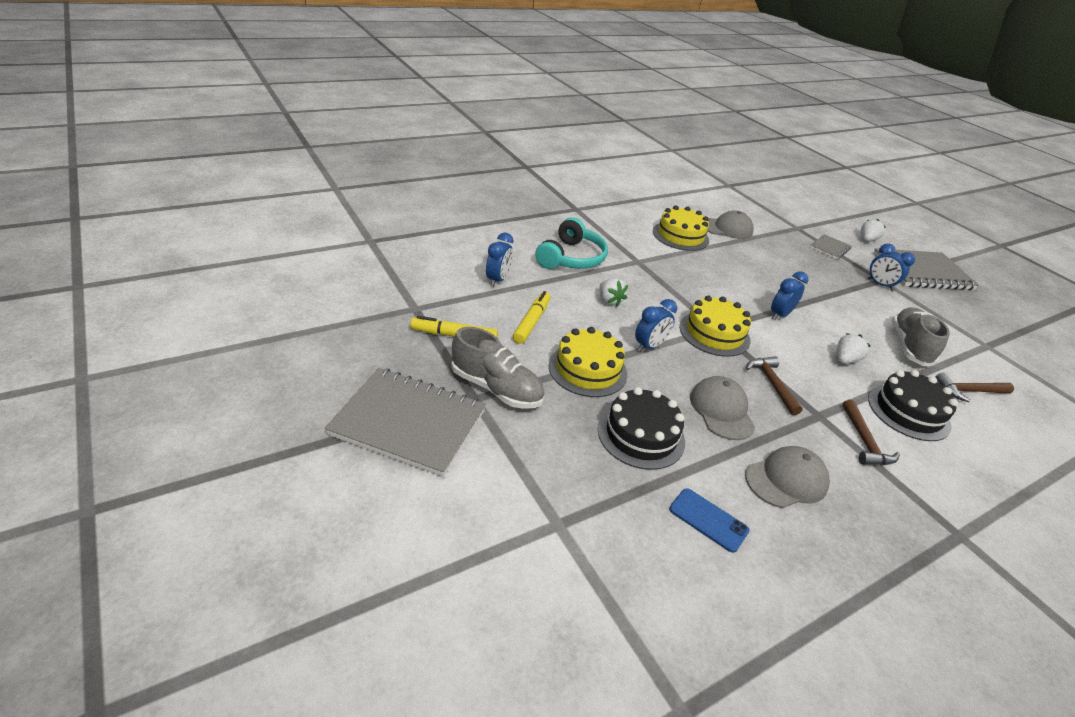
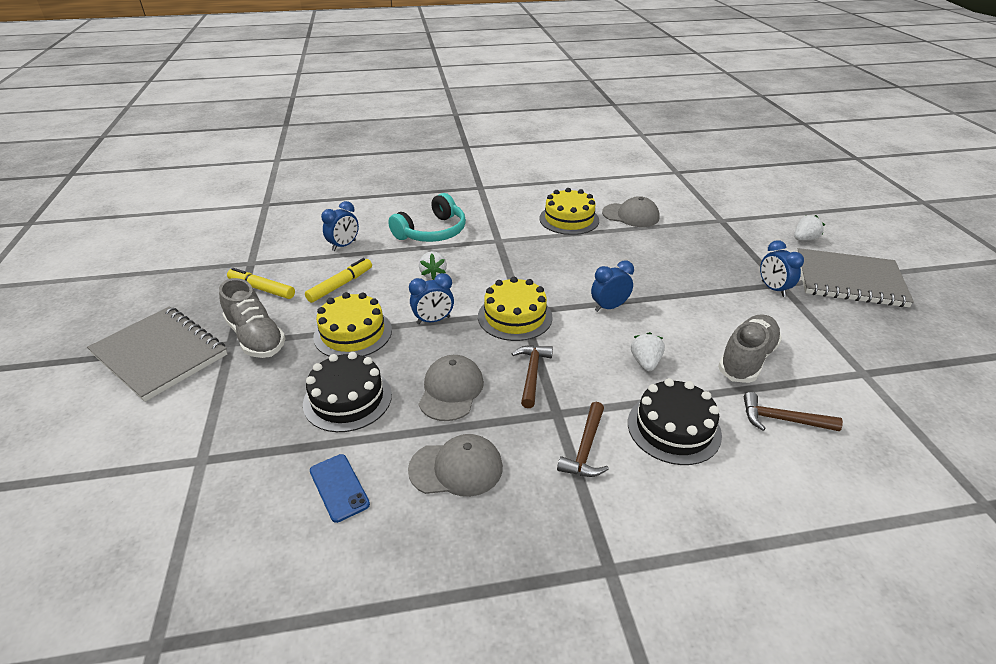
camera: 25 degrees right, 0 degrees up
(829, 248) = (743, 244): grey notebook -> none
(845, 360) = (645, 362): white strawberry -> white strawberry turned 60 degrees counterclockwise

